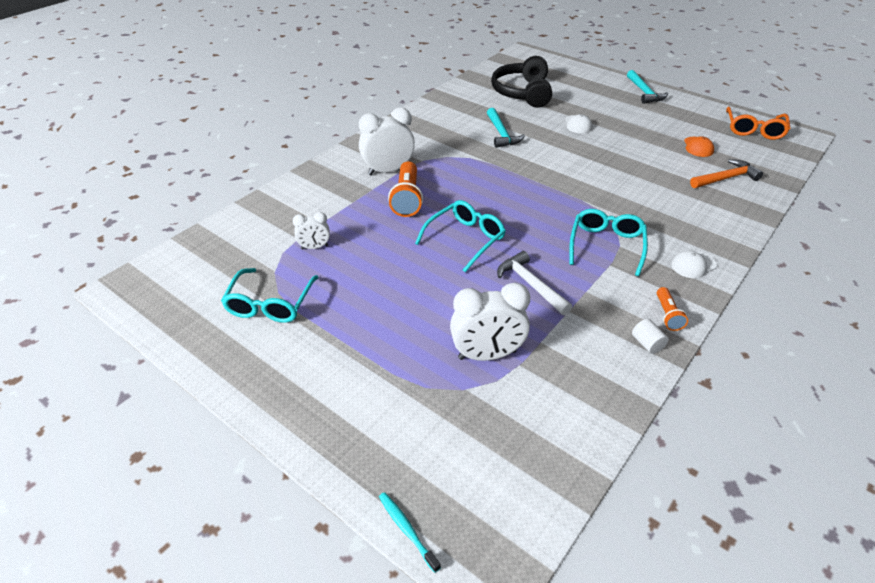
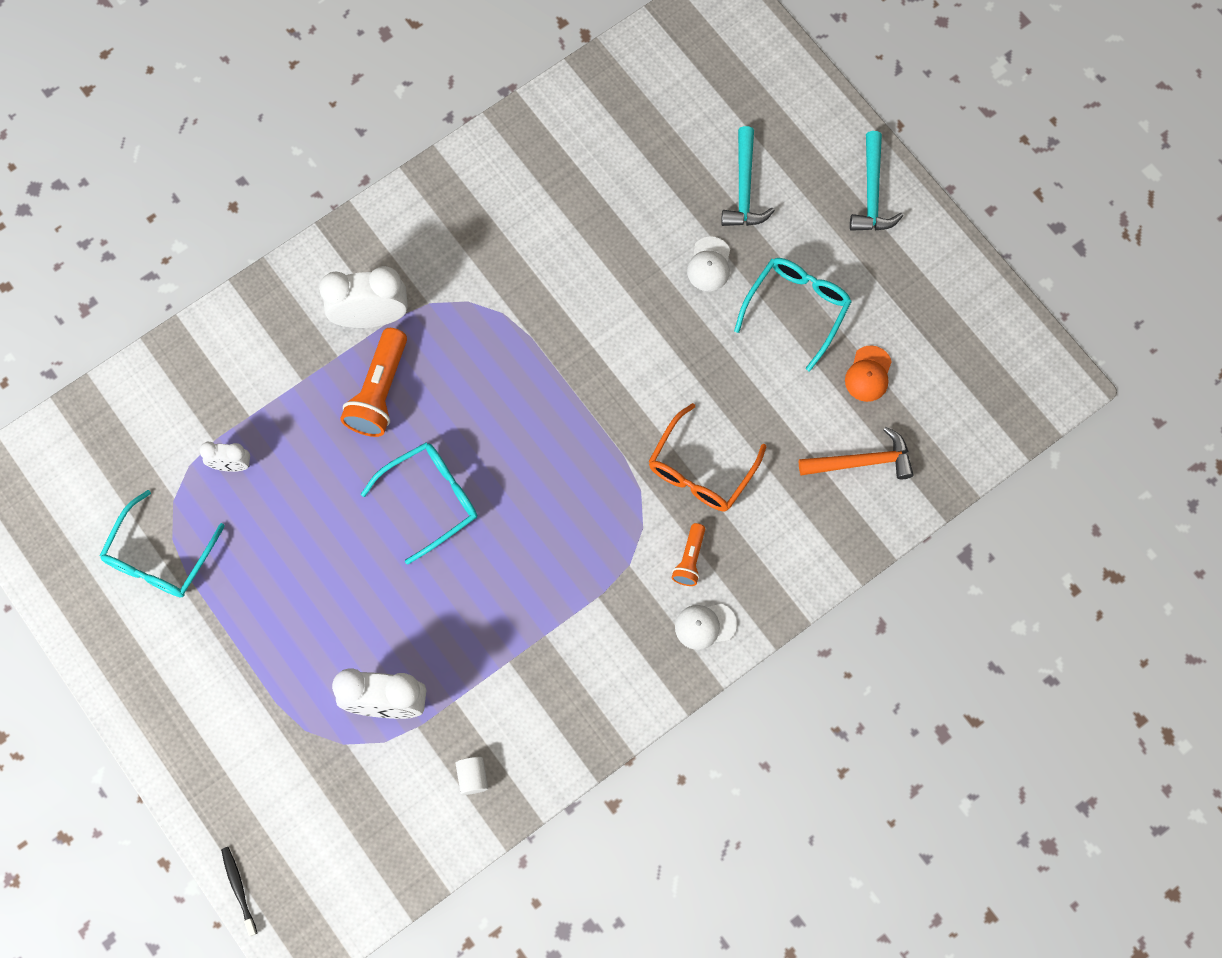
camera: 15 degrees right, 30 degrees up
(407, 530) = (239, 889): turquoise toothbrush -> black toothbrush
(501, 134) = (575, 260): turquoise hammer -> turquoise hammer (744, 188)
(522, 93) = (660, 143): black headphones -> none
(531, 284) = (482, 606): white hammer -> none
(606, 245) = (611, 560): turquoise glasses -> turquoise glasses (797, 309)
(647, 344) = (575, 736): white cylinder -> white cylinder (472, 777)
(667, 315) = (623, 700): orange flashlight -> orange flashlight (690, 559)
(754, 130) = (989, 350): orange glasses -> orange glasses (701, 470)

